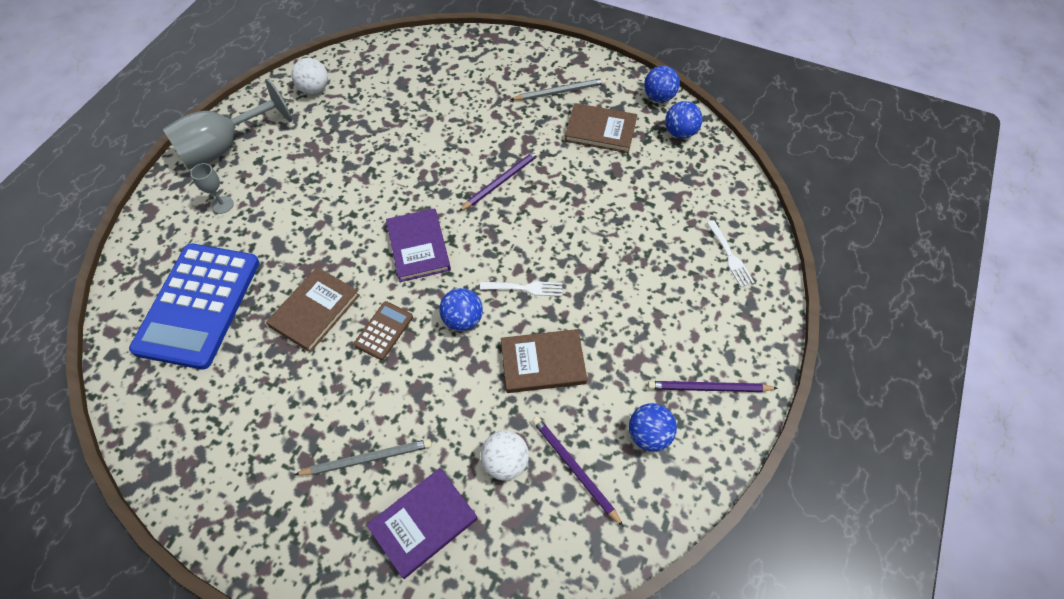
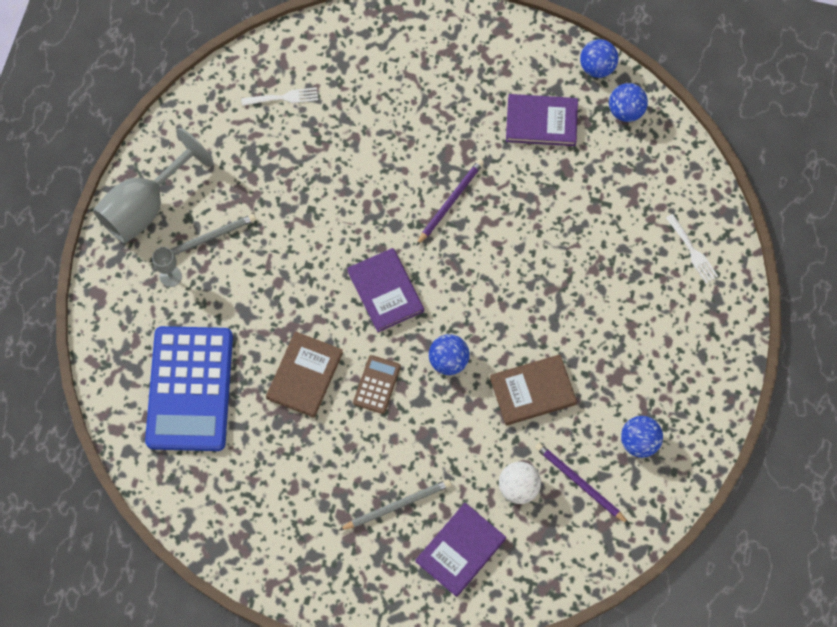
camera: 10 degrees left, 10 degrees up
(314, 89) = (217, 116): white ball -> none
(525, 288) = (500, 318): white fork -> white fork (283, 97)
(560, 91) = (489, 77): grey pencil -> grey pencil (205, 239)
(600, 130) = (541, 122): brown book -> purple book
(708, 388) = (686, 390): purple pencil -> none

